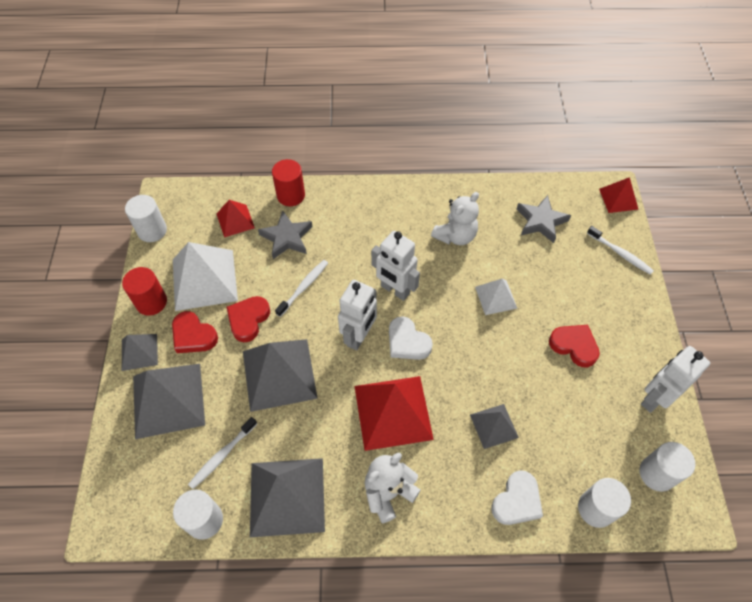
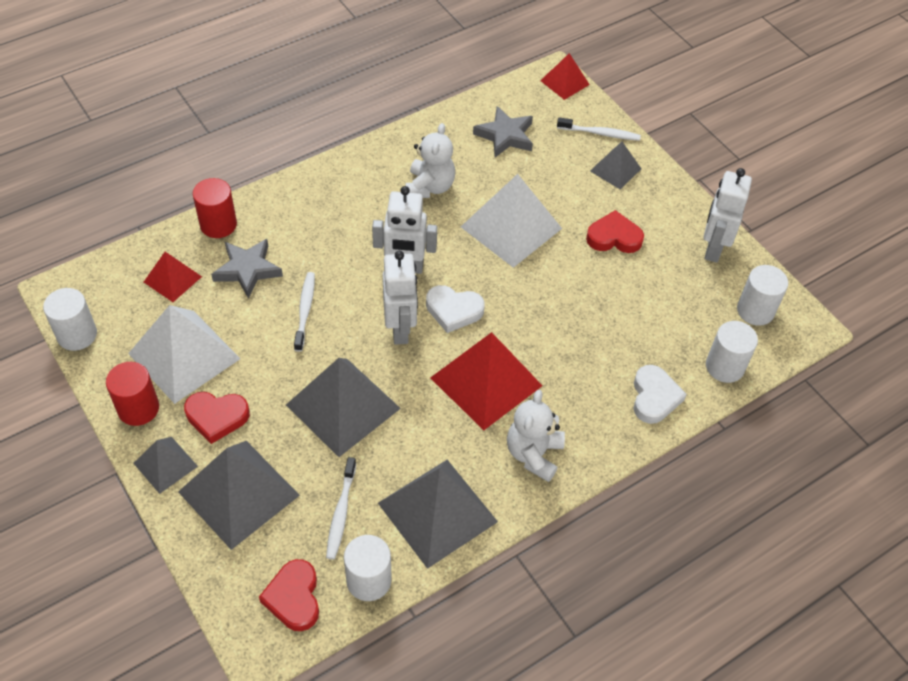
camera: 35 degrees left, 5 degrees down
(248, 319) = (267, 371): red heart -> red heart (294, 598)
(494, 426) = (589, 344): grey pyramid -> grey pyramid (615, 170)
(495, 297) = (511, 227): white pyramid -> white pyramid, size x1.85

